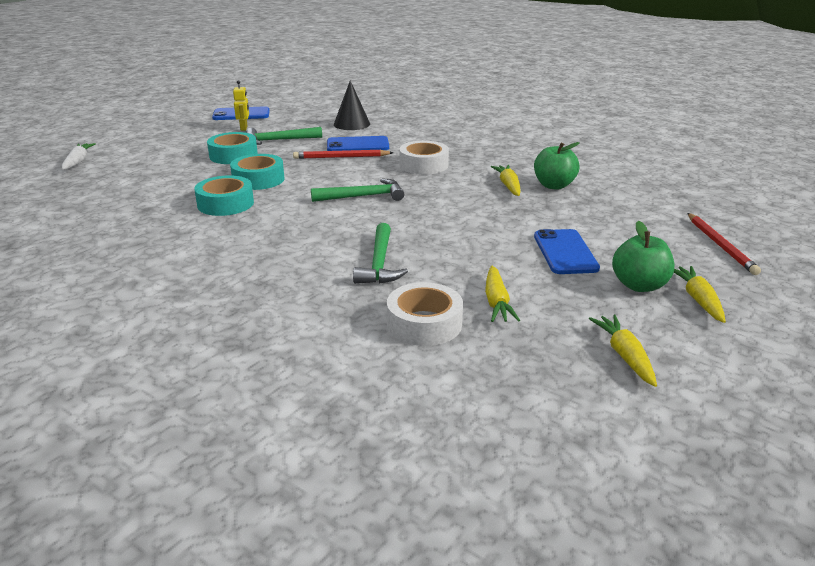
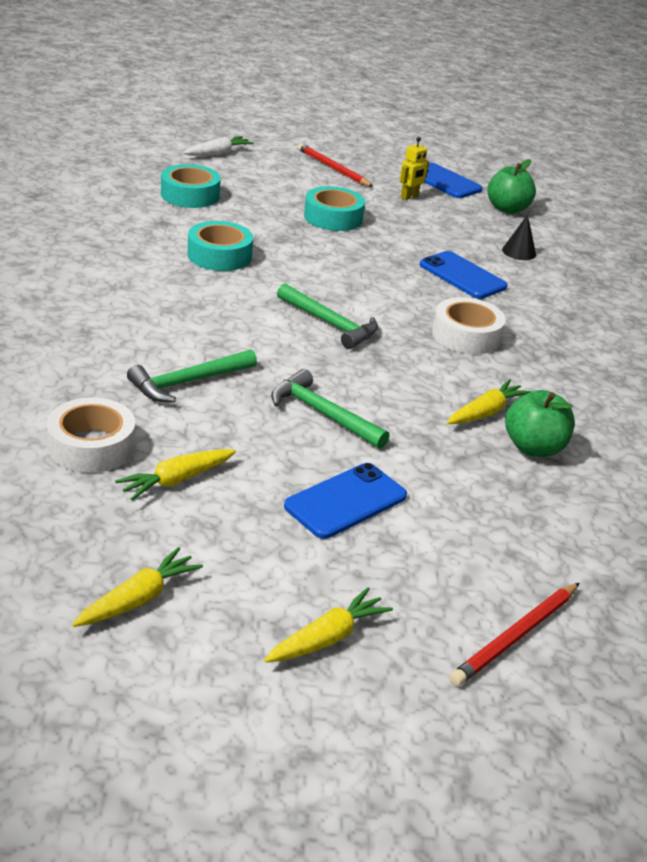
camera: 50 degrees right, 5 degrees up
(258, 179) = (294, 251): turquoise tape -> turquoise tape (190, 195)
(279, 140) = (407, 227): green hammer -> green hammer (323, 414)
(341, 157) = (414, 277): red pencil -> red pencil (333, 168)
(351, 124) = (519, 252): black cone -> black cone, size x0.66
(639, 285) = (317, 579): green apple -> green apple (507, 209)

